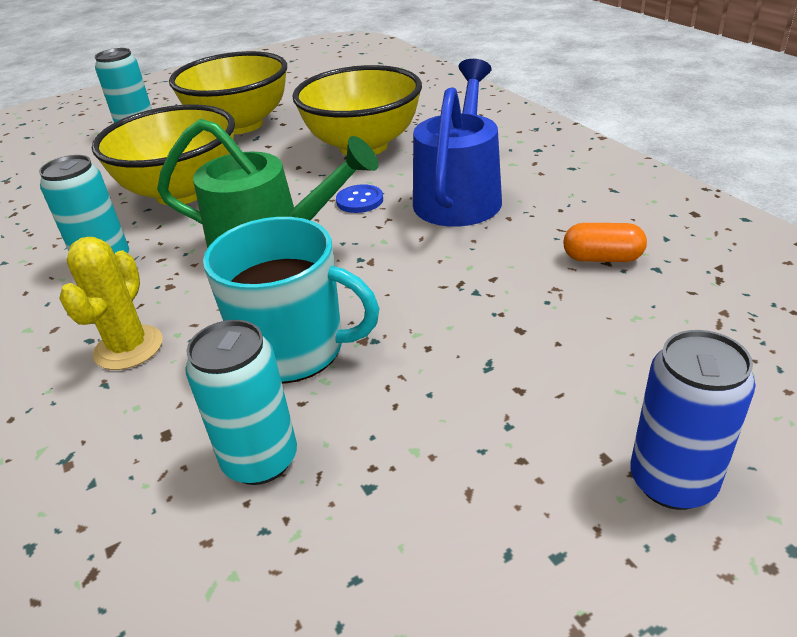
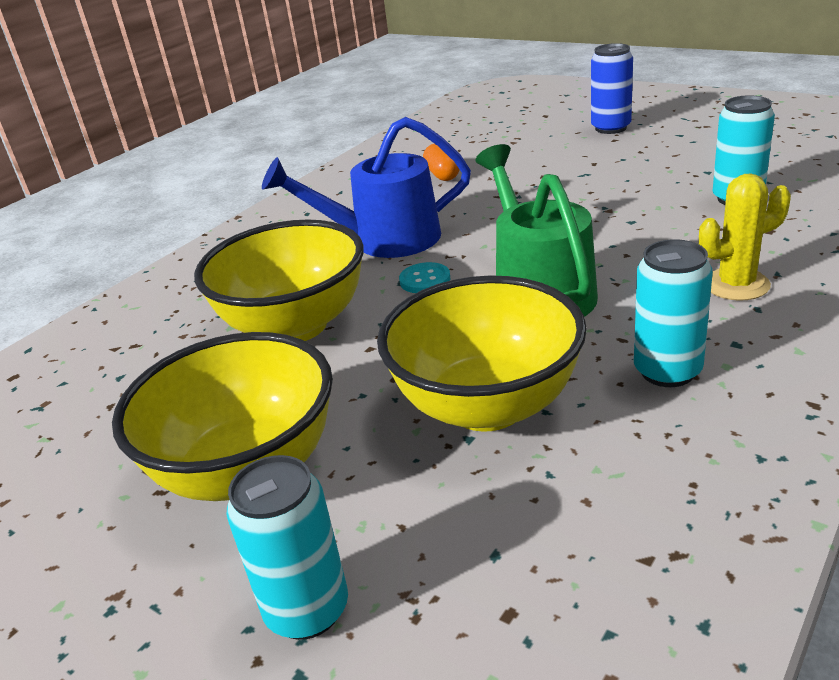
camera: 115 degrees left, 5 degrees down
(294, 349) = (647, 226): turquoise mug -> none
(359, 201) = (425, 280): blue button -> turquoise button

